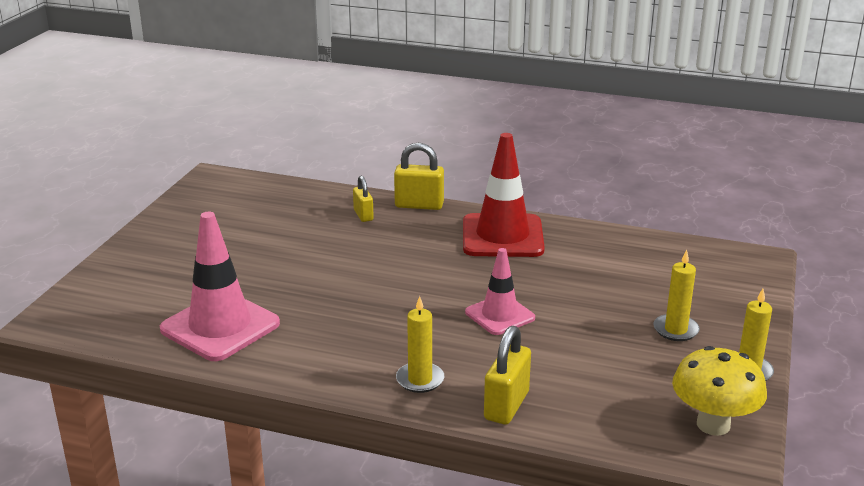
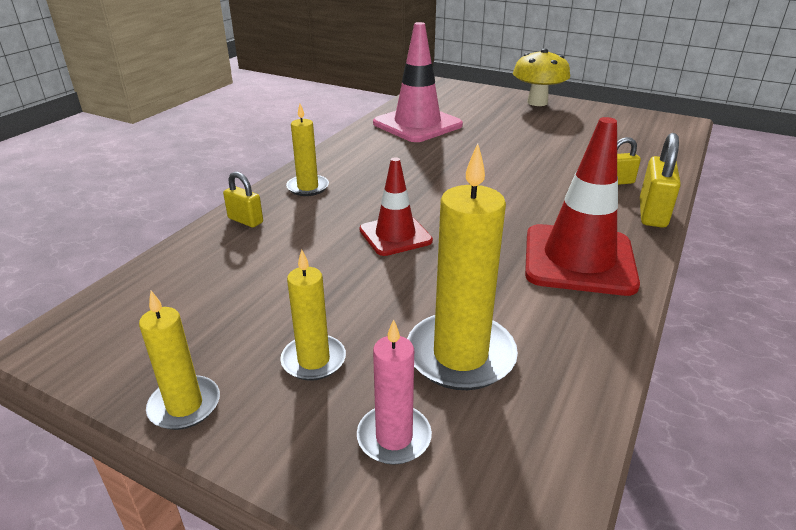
camera: 100 degrees right, 5 degrees up
(500, 315) = (395, 235): pink traffic cone -> red traffic cone
(506, 405) = (245, 220): yellow padlock -> yellow padlock, size x0.62
(636, 277) = (460, 355): none -> yellow candle
(713, 424) = (116, 339): yellow mushroom -> yellow mushroom (537, 102)
(716, 294) = (394, 437): none -> pink candle

